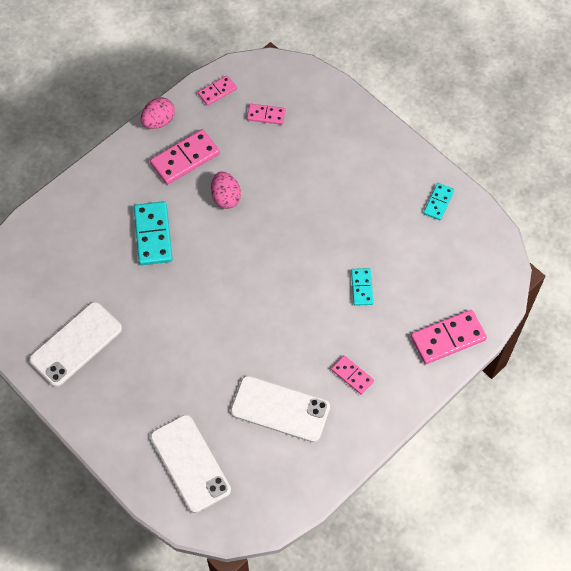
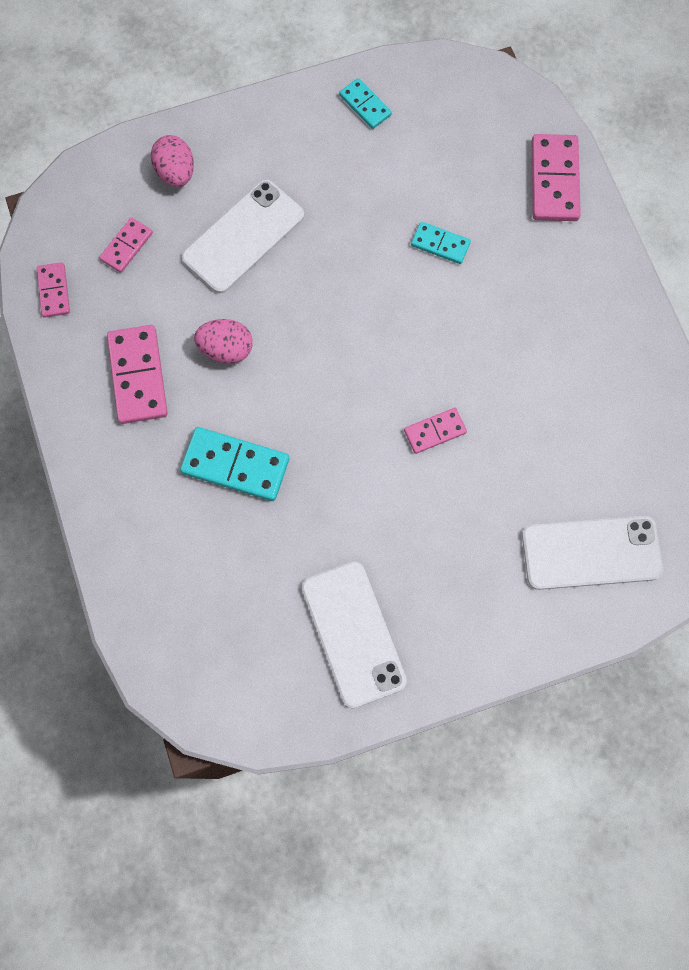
camera: 65 degrees left, 10 degrees up
(158, 121) = (58, 386): pink egg -> pink egg (176, 172)
(280, 409) = (563, 412): white phone -> white phone (243, 237)
(352, 375) = (555, 309): pink domino -> pink domino (435, 431)

